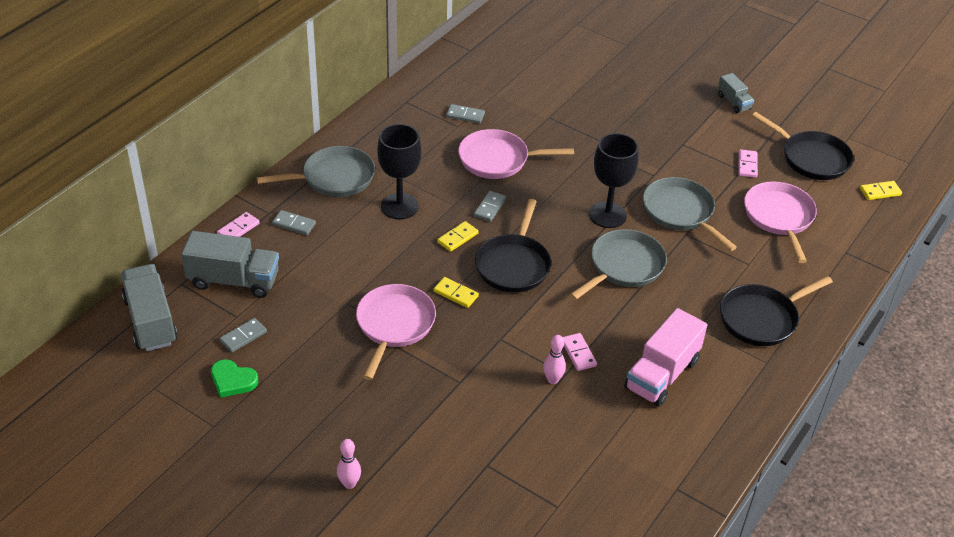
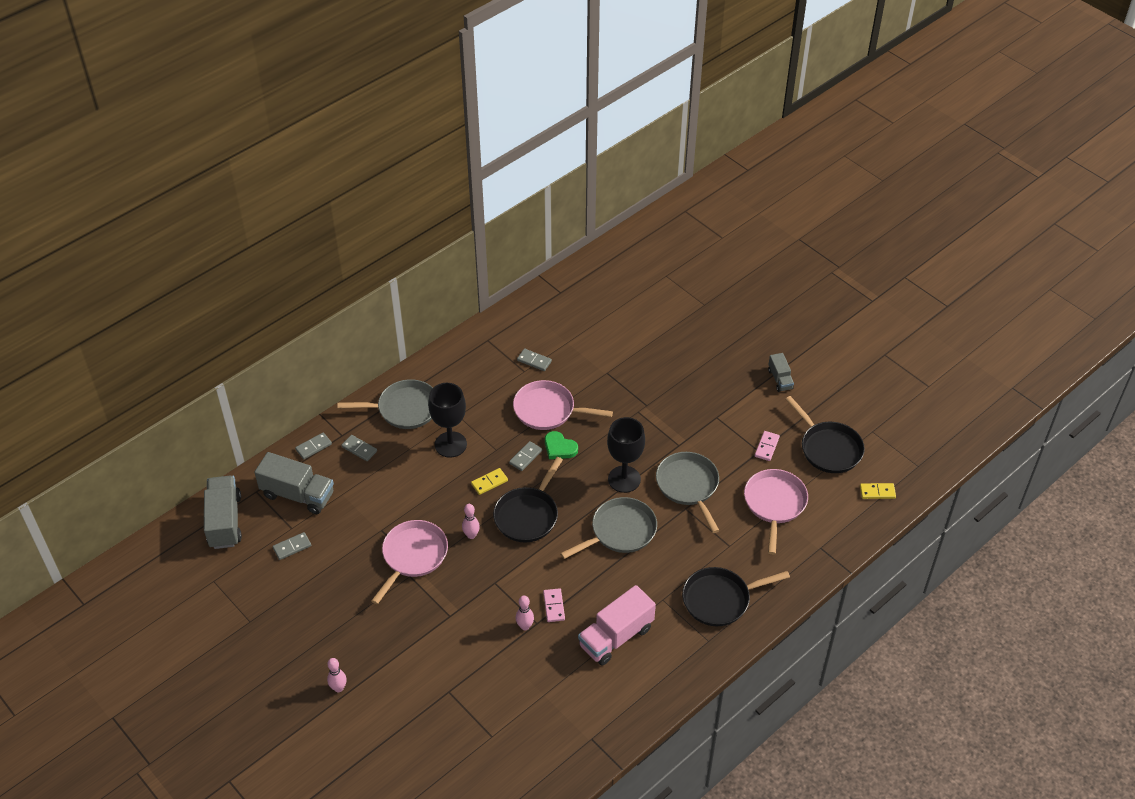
camera: 15 degrees right, 5 degrees up
(233, 380) = (274, 584): green heart -> green heart (559, 448)
(238, 229) = (313, 447): pink domino -> grey domino
(455, 294) = (471, 535): yellow domino -> pink bowling pin

